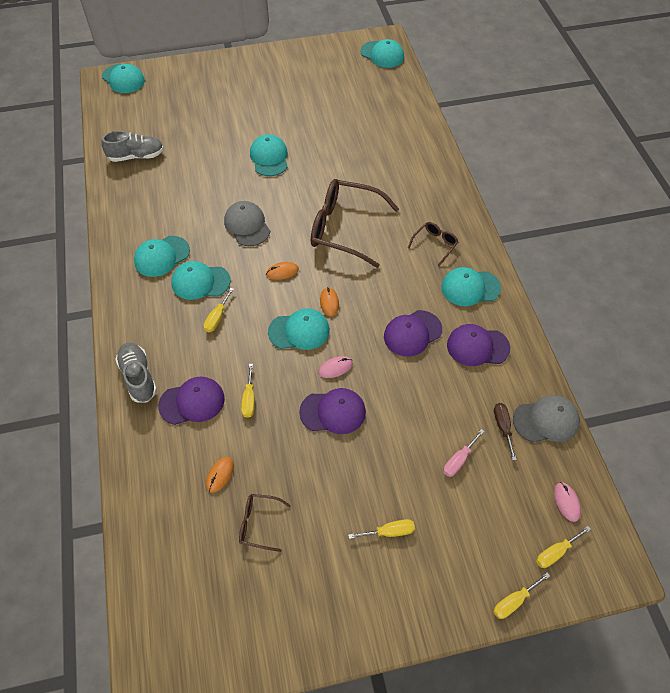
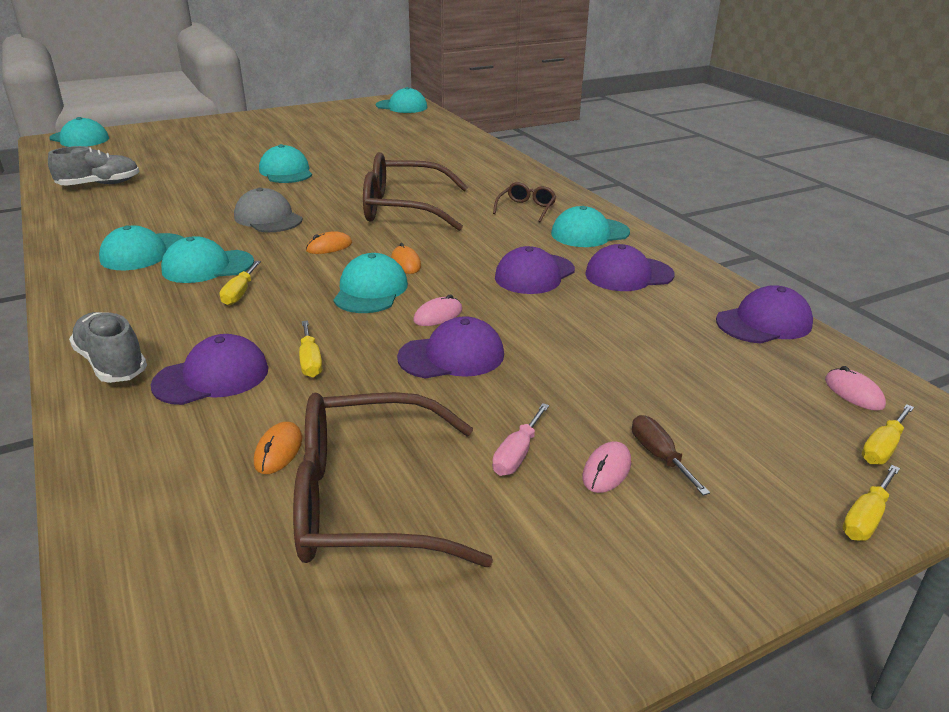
camera: 15 degrees left, 25 degrees down
(259, 524) = (368, 500): brown glasses -> brown glasses, size x2.15
(299, 331) = (370, 290): turquoise cap -> turquoise cap turned 60 degrees counterclockwise
(389, 532) = (606, 470): yellow screwdriver -> pink mouse
(459, 460) = (669, 375): pink screwdriver -> pink screwdriver (517, 454)
(503, 427) = (710, 336): brown screwdriver -> brown screwdriver (659, 456)
(546, 420) = (764, 322): grey cap -> purple cap

